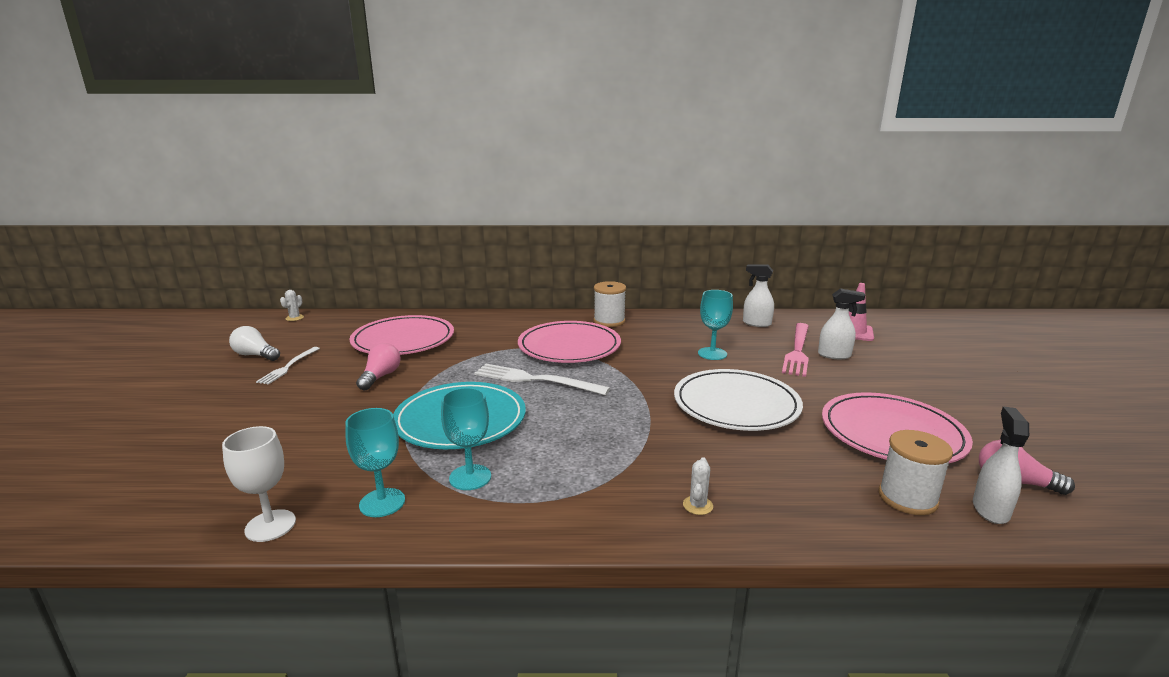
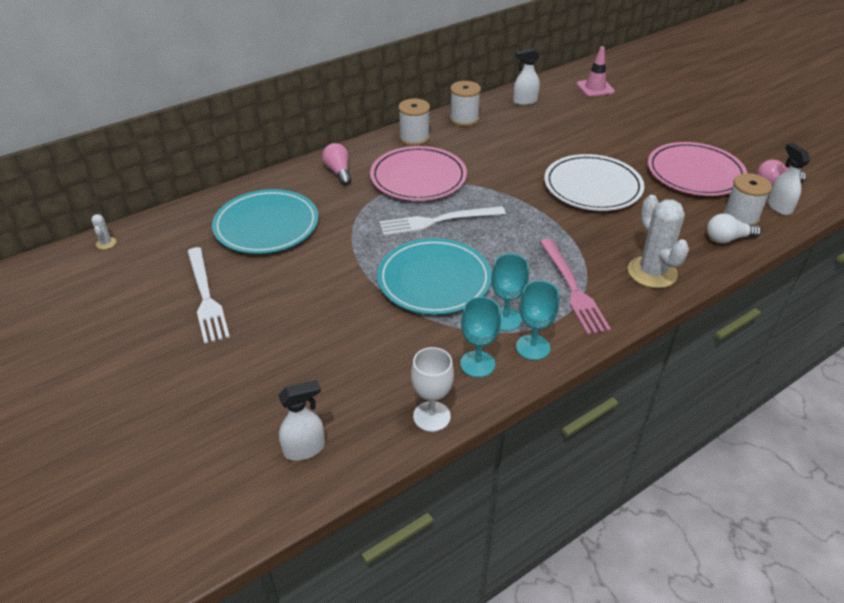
camera: 35 degrees left, 20 degrees up
(255, 355) = (148, 300): white light bulb -> white light bulb (727, 239)
(288, 367) = (206, 297): white fork -> white fork, size x1.63
(380, 377) = (309, 270): pink light bulb -> pink light bulb (338, 172)
(403, 340) = (266, 225): pink plate -> turquoise plate
(675, 320) = (464, 119): none -> white spool
(697, 505) = (652, 272): white cactus -> white cactus, size x2.36
(712, 354) = (528, 145): turquoise goblet -> turquoise goblet (533, 347)
(797, 351) = (579, 120): pink fork -> pink fork (572, 288)
(834, 355) = (605, 116): white spray bottle -> white spray bottle (305, 449)

